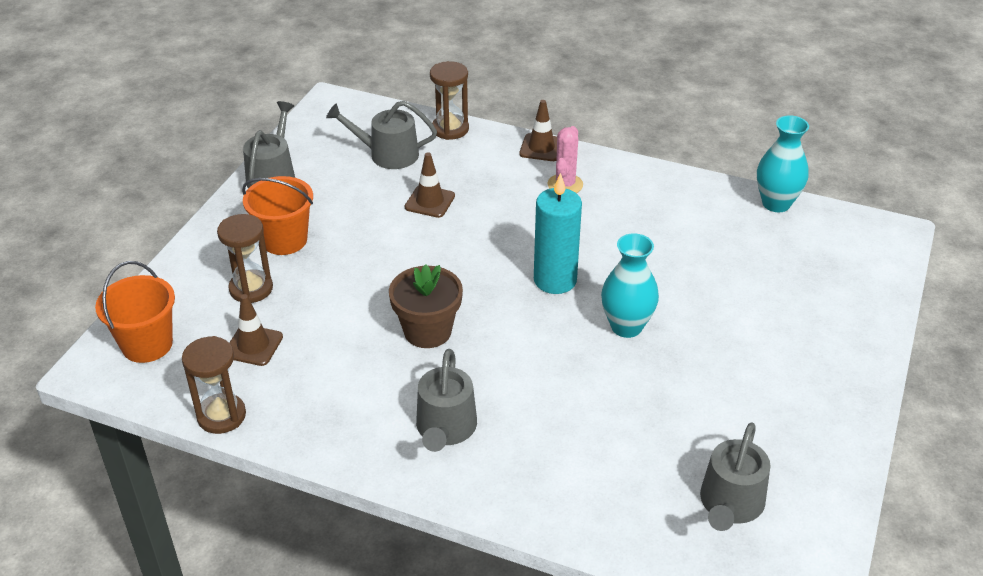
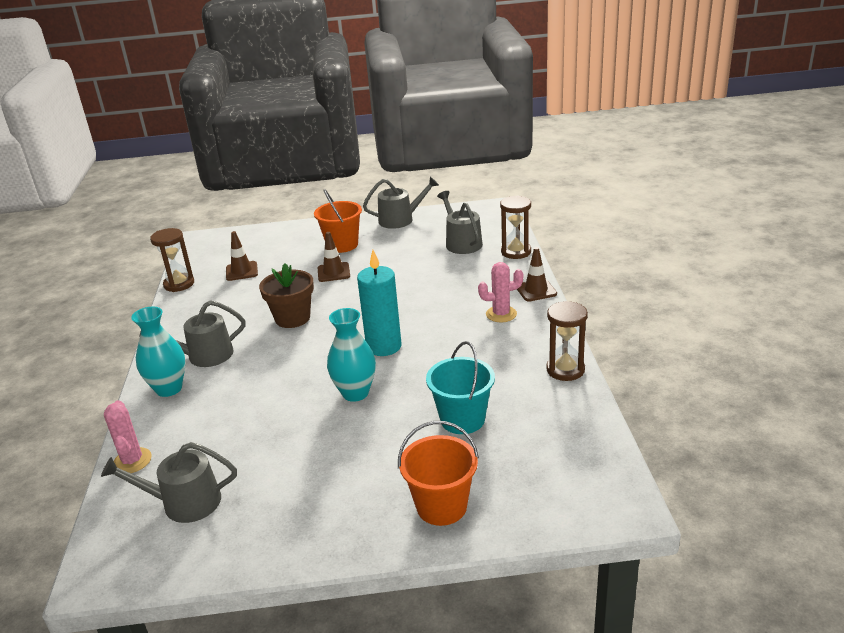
camera: 65 degrees right, 10 degrees down
(147, 344) = (223, 244): orange bucket -> orange bucket (441, 506)
(251, 289) = (290, 252): brown hourglass -> brown hourglass (565, 370)
(430, 202) = (426, 273): brown traffic cone -> brown traffic cone (333, 272)
(626, 537) = (132, 461): none -> pink cactus
(723, 272) = (462, 419): none -> turquoise bucket
(776, 203) = (590, 421): turquoise vase -> turquoise vase (169, 388)

